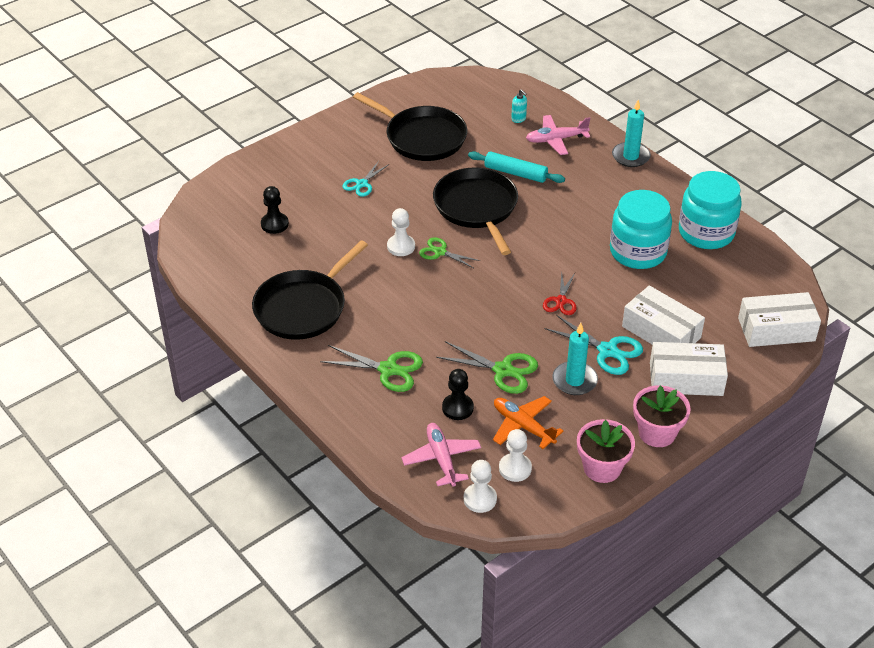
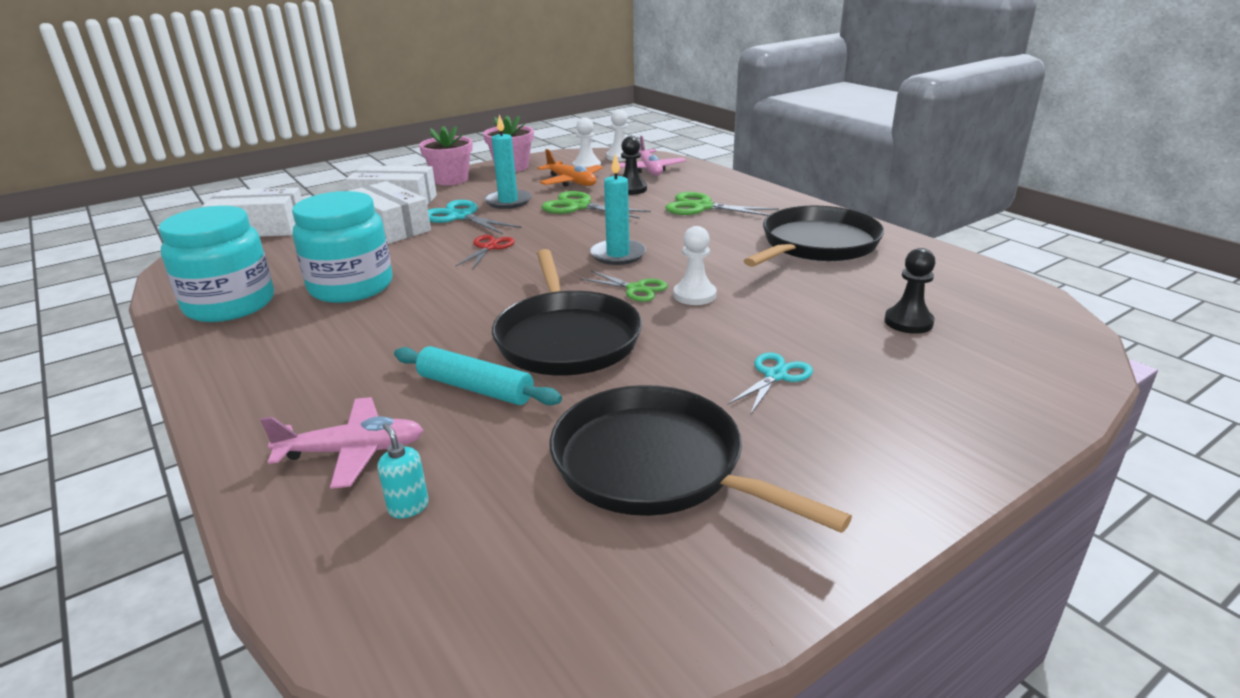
camera: 175 degrees left, 15 degrees down
(630, 156) = (228, 413): turquoise candle -> turquoise candle (618, 255)

